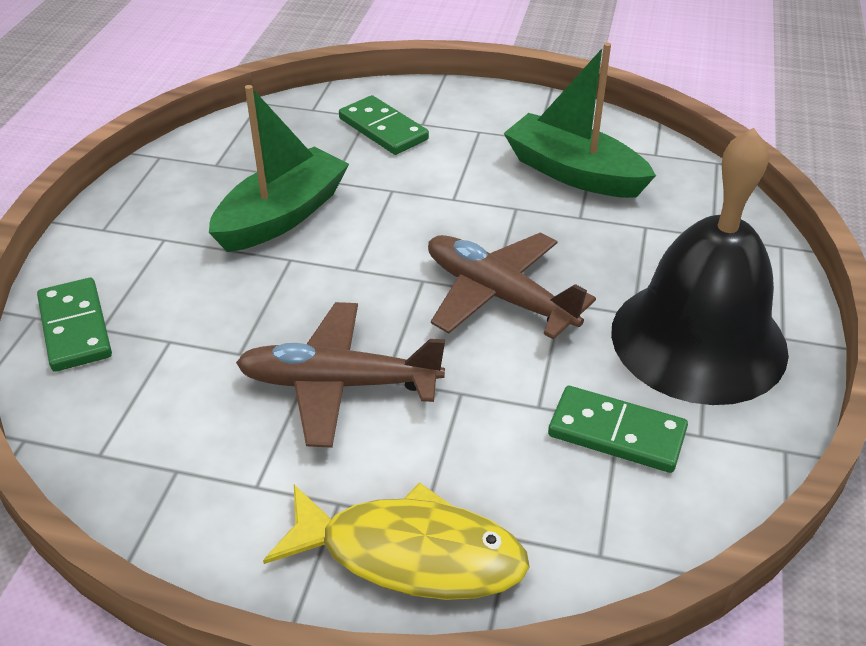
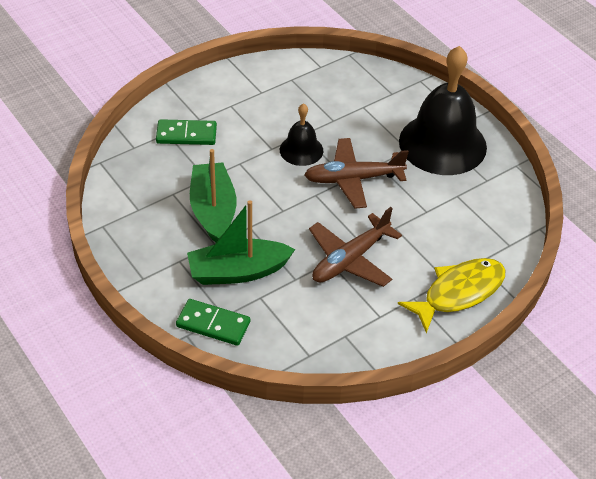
camera: 50 degrees left, 5 degrees up
(485, 222) = (301, 150): none -> black bell
(573, 173) = (301, 100): green boat -> green boat (238, 271)
(616, 433) = (462, 200): green domino -> none

